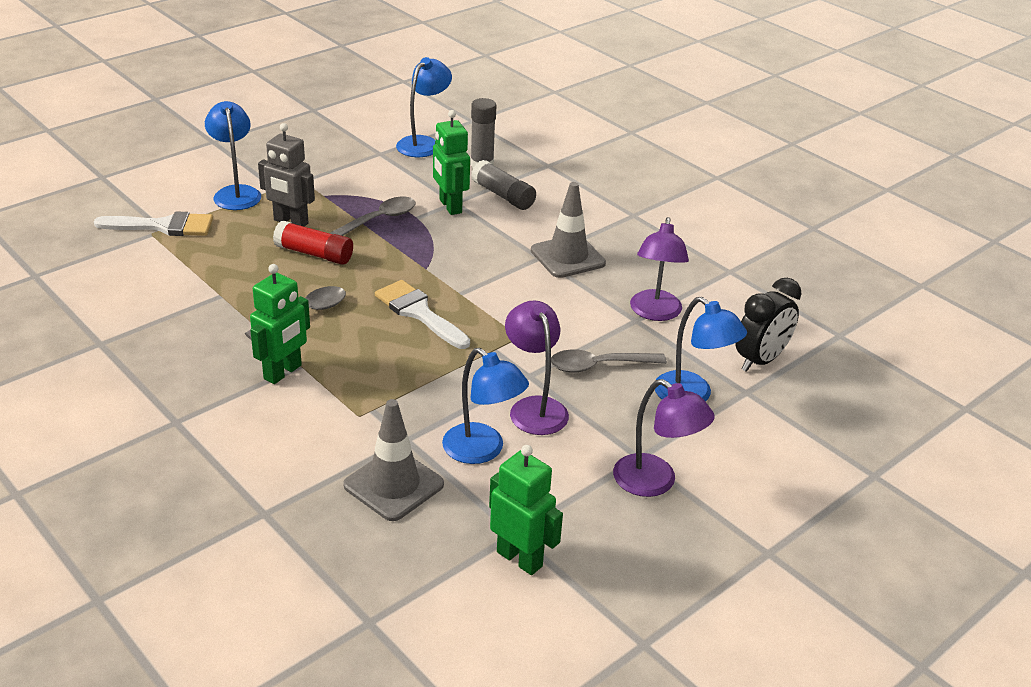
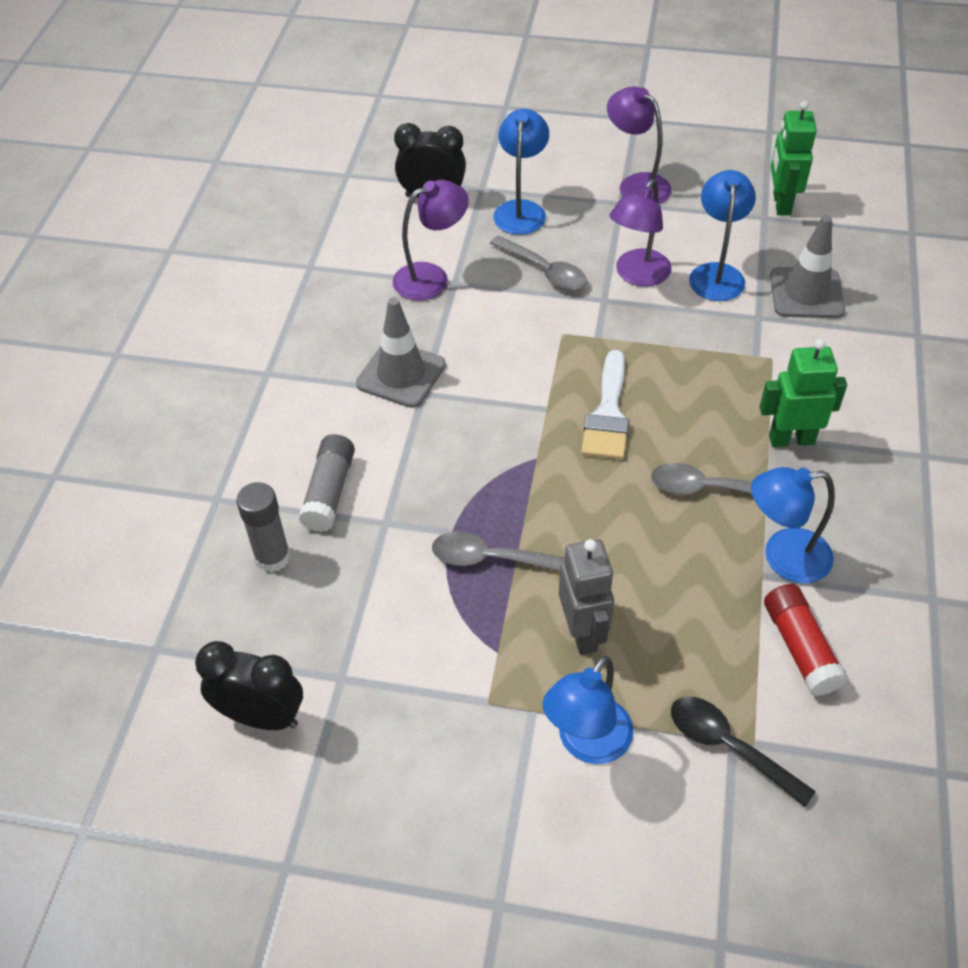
camera: 125 degrees left, 15 degrees up
(163, 226) = (729, 747): white brush -> black spoon
(314, 254) = (613, 561): red glue stick -> red glue stick (800, 648)
(392, 129) = (261, 716): none -> black clock
(423, 143) = (270, 652): blue lamp -> blue lamp (783, 557)
(450, 206) = (399, 520): green robot -> none
(655, 482) = (636, 184): purple lamp -> purple lamp turned 45 degrees counterclockwise

